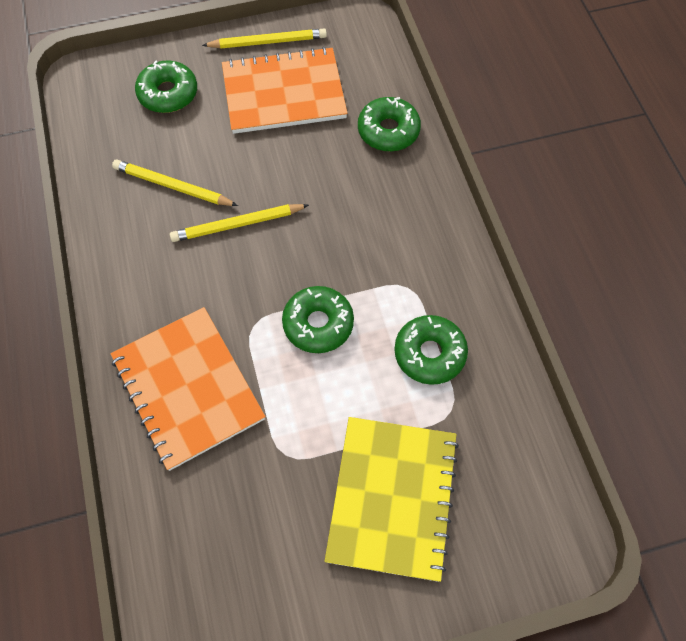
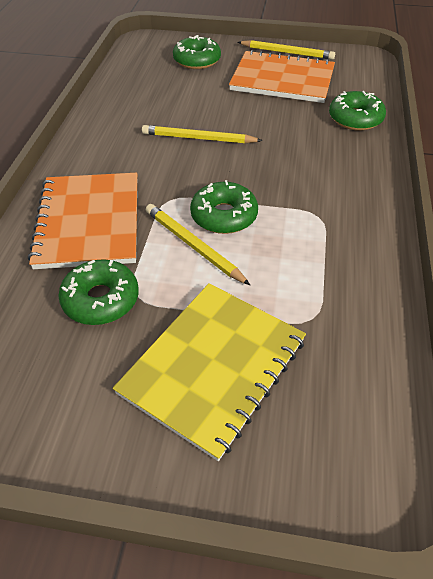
camera: 25 degrees right, 15 degrees down
(173, 186) = (165, 106): yellow pencil -> yellow pencil (193, 245)
(429, 354) = (313, 268): green donut -> green donut (101, 299)

